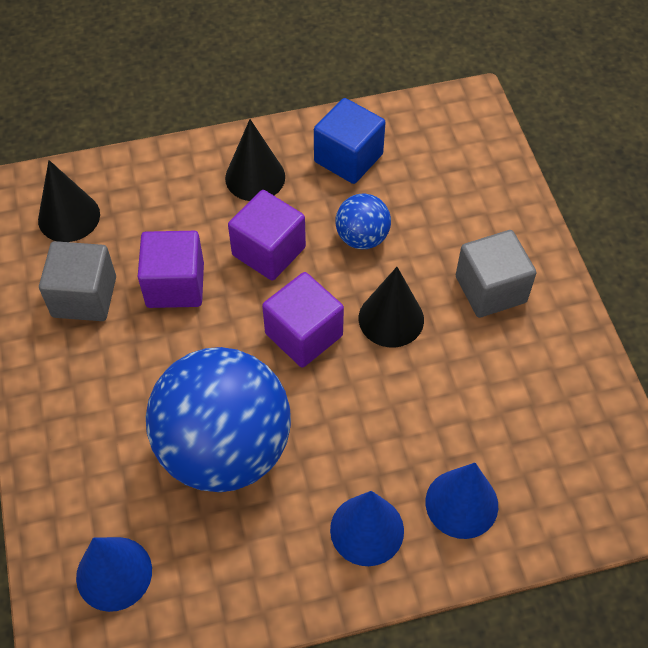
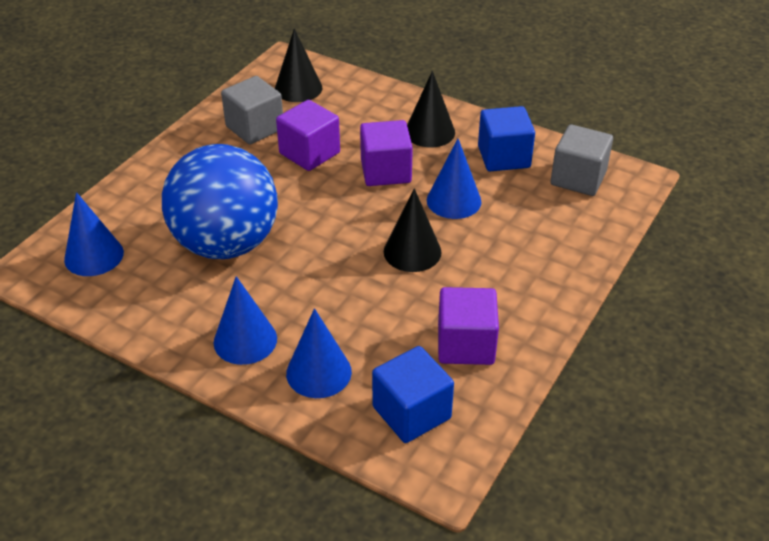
camera: 45 degrees right, 15 degrees down
(304, 334) = (347, 223): purple cube -> purple cube (465, 344)
(362, 237) = (454, 201): blue ball -> blue cone
(490, 289) = (501, 281): grey cube -> grey cube (578, 178)
(569, 473) = (411, 412): none -> blue cube

